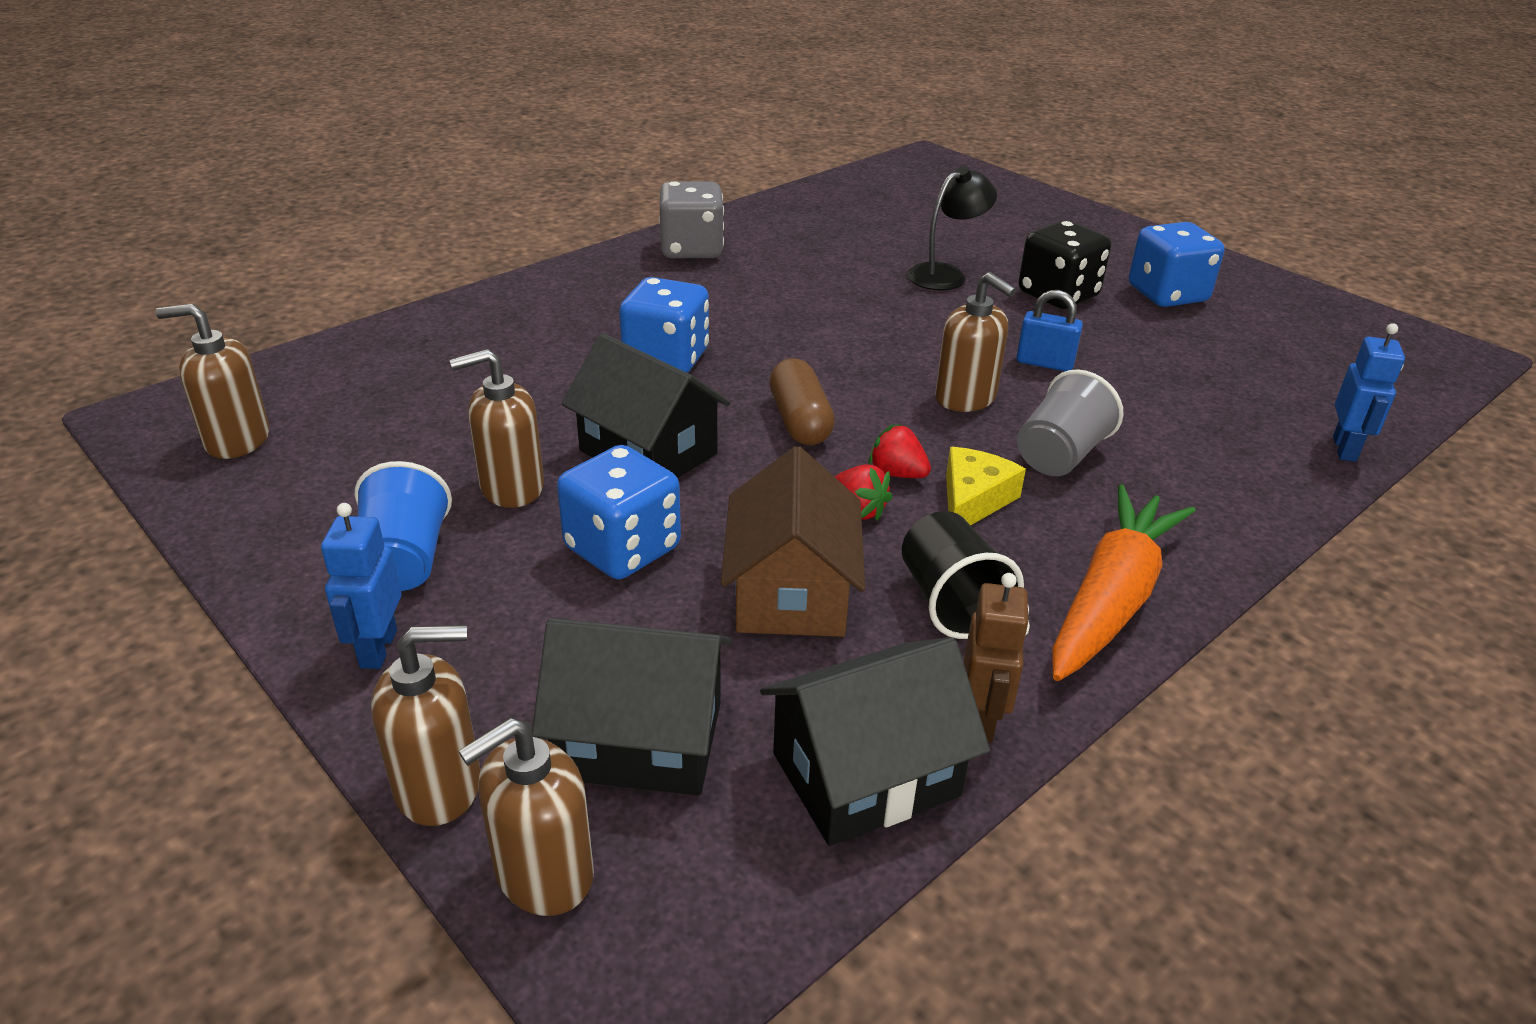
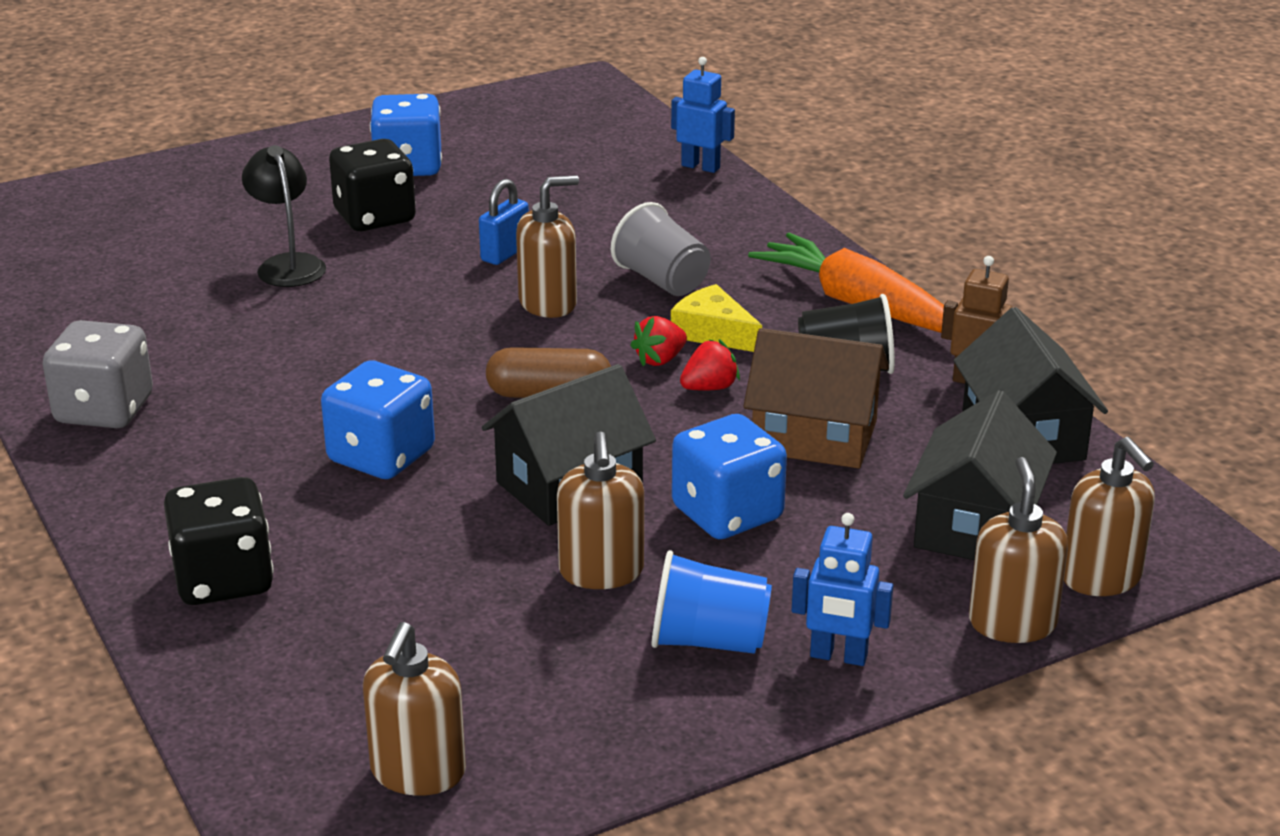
camera: 75 degrees left, 5 degrees down
(483, 327) = (223, 579): none -> black dice

